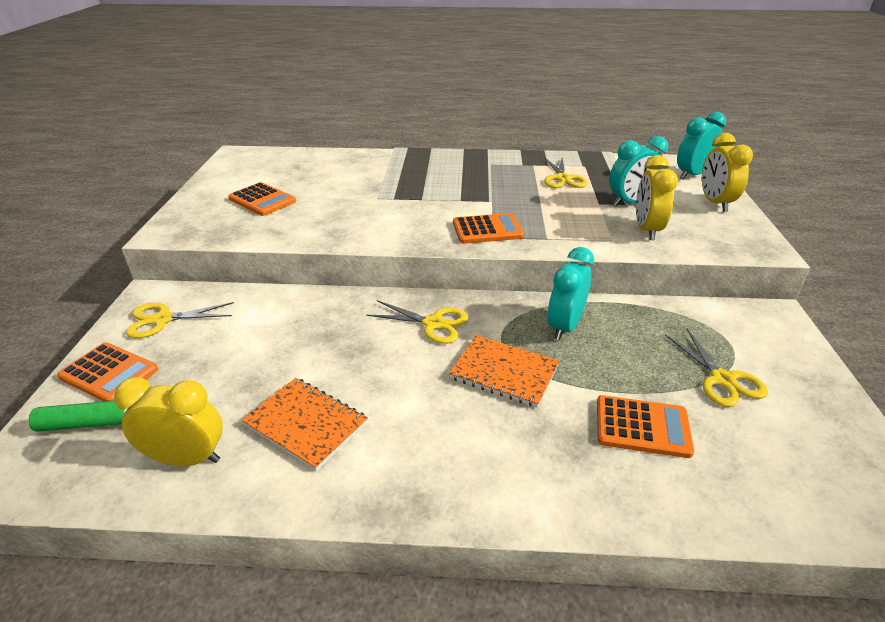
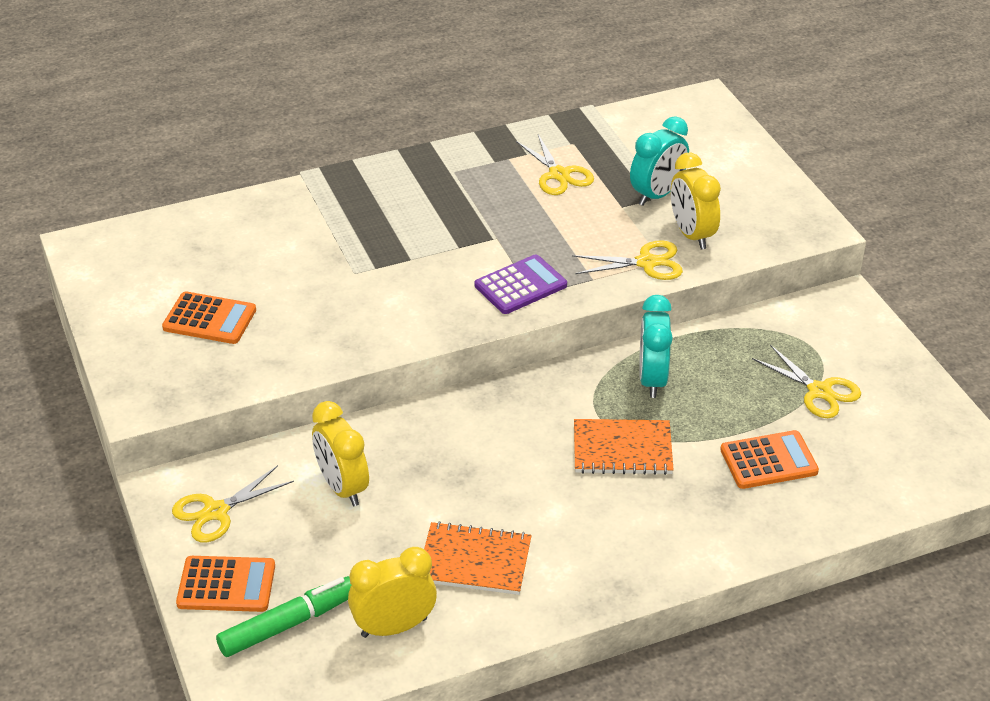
camera: 25 degrees left, 5 degrees up
(433, 324) = (518, 419): yellow scissors -> yellow scissors (646, 263)
(487, 230) = (520, 285): orange calculator -> purple calculator
(692, 175) = (706, 125): turquoise clock -> none
(715, 203) = (747, 169): yellow clock -> yellow clock (342, 487)

